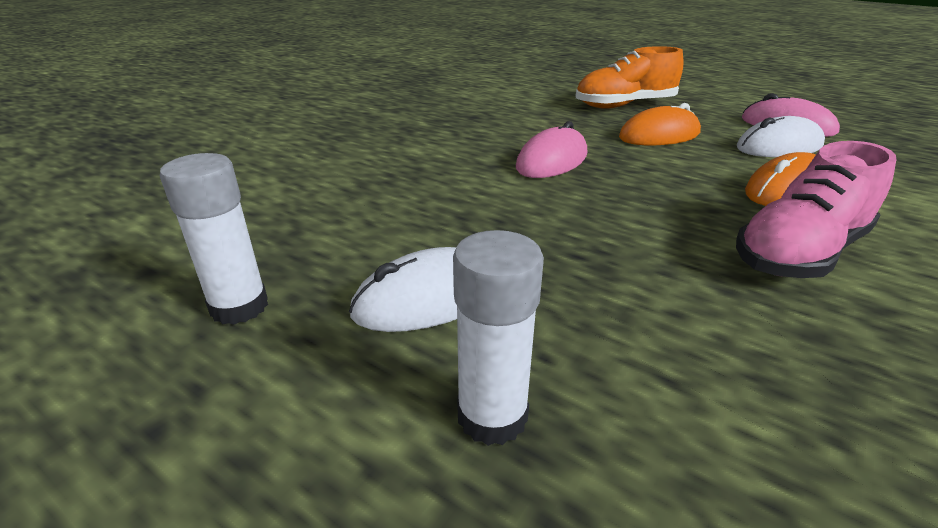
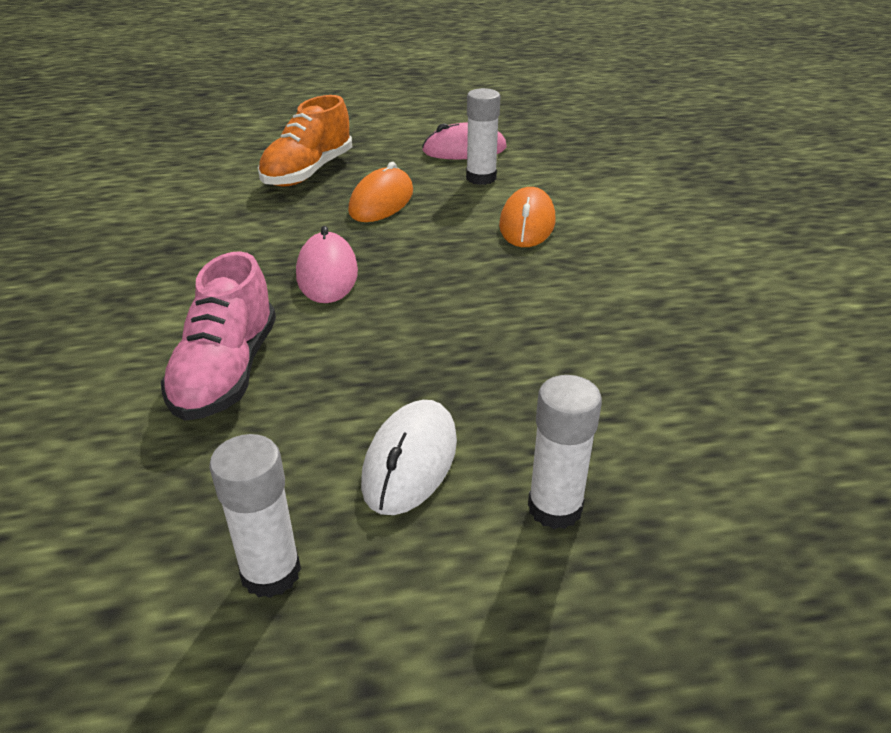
camera: 45 degrees left, 5 degrees up
(779, 147) = (481, 178): white mouse -> white glue stick
(799, 253) = (585, 281): pink shoe -> pink shoe (226, 372)

